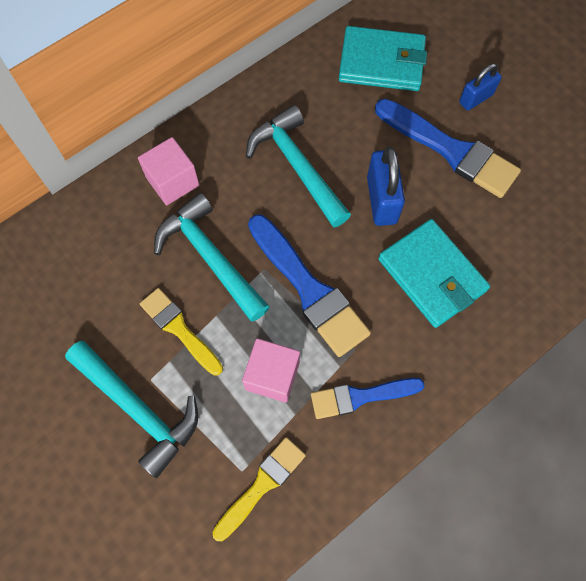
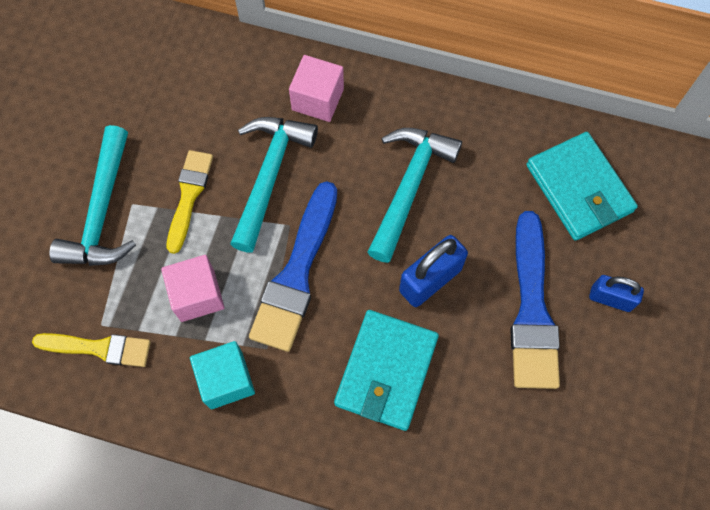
camera: 55 degrees right, 0 degrees up
(360, 397) = (226, 380): blue brush -> turquoise cube

